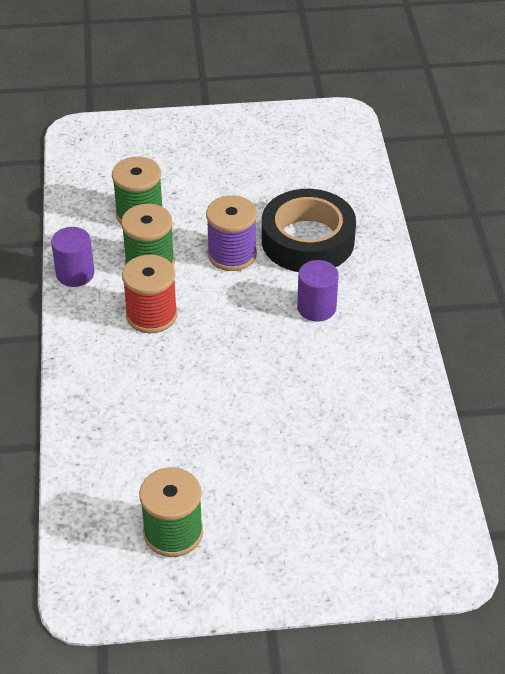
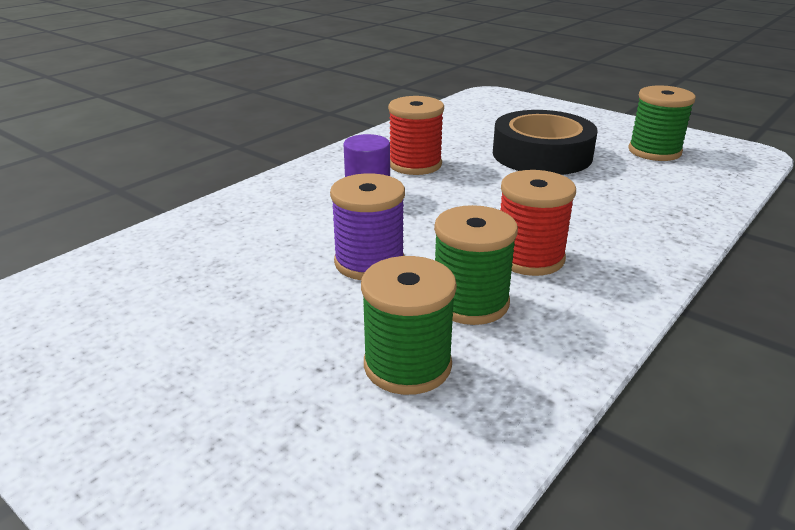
camera: 135 degrees left, 15 degrees down
(75, 274) = (583, 342): purple cylinder -> none
(307, 240) = (280, 235): black tape -> black tape (542, 155)
(335, 364) = (415, 164): none -> red spool

